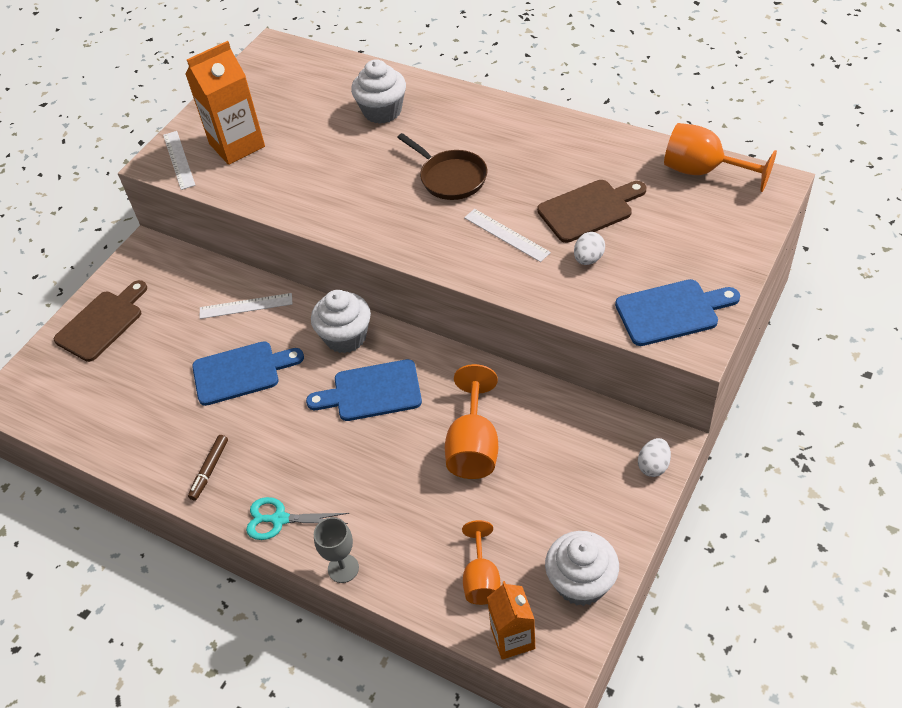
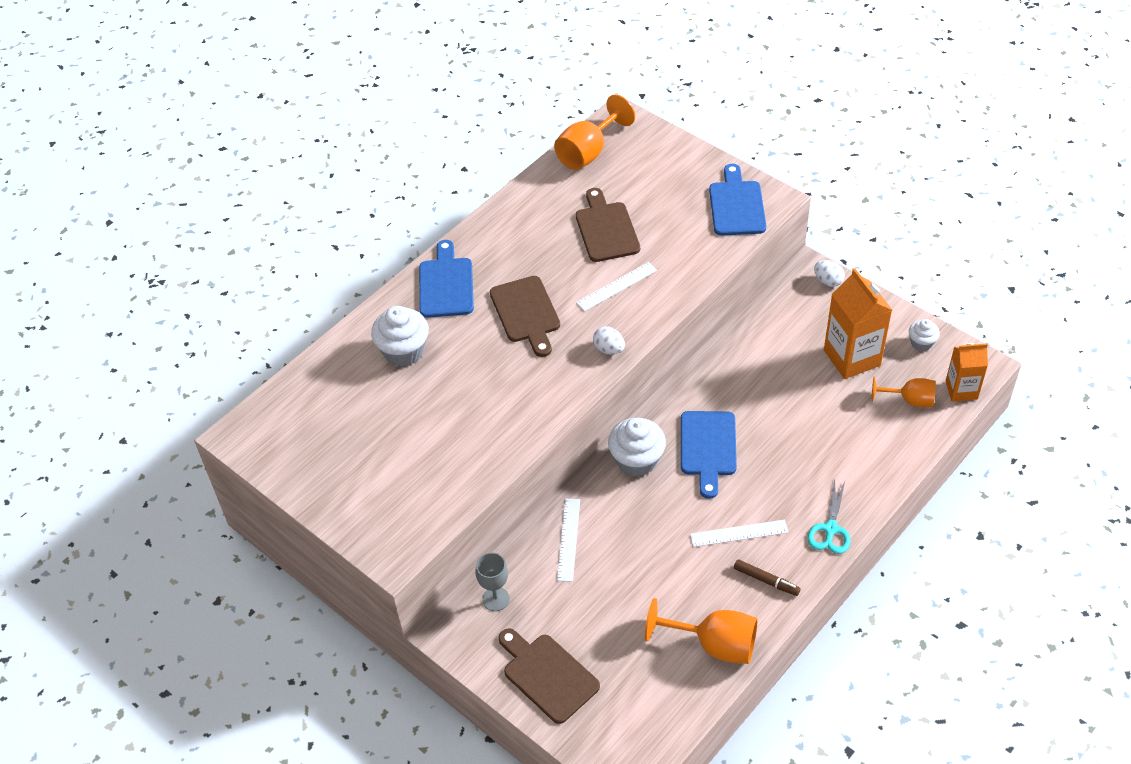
camera: 80 degrees left, 0 degrees up
(179, 160) = (399, 534): white ruler -> white ruler (739, 533)
(237, 145) = (399, 479): orange carton -> orange carton (852, 358)
(241, 372) = (655, 548): blue cutting board -> blue cutting board (446, 284)
(343, 568) = (886, 488): grey goblet -> grey goblet (496, 599)
(450, 177) = (526, 313): brown pan -> brown cutting board
(473, 446) = (784, 385): orange goblet -> orange goblet (714, 645)
(581, 582) = (921, 343): white cupcake -> white cupcake, size x0.56
(588, 259) = (664, 240): white egg -> white egg (609, 349)

